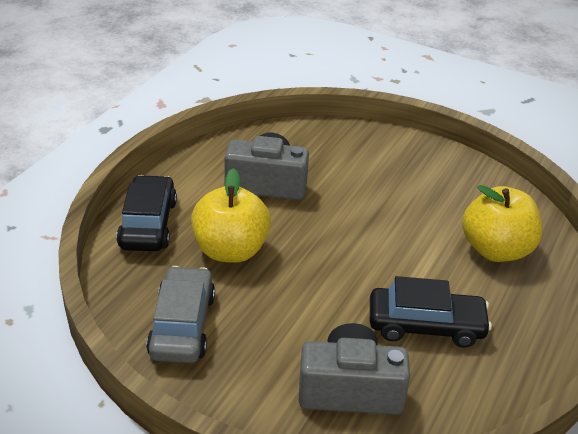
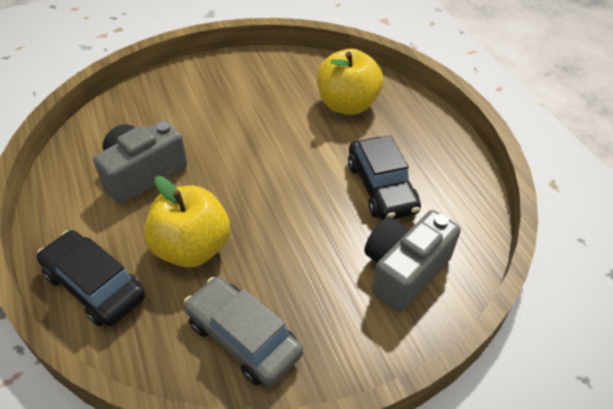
camera: 50 degrees left, 10 degrees up
(426, 326) = (381, 187): black car -> black car turned 120 degrees clockwise

